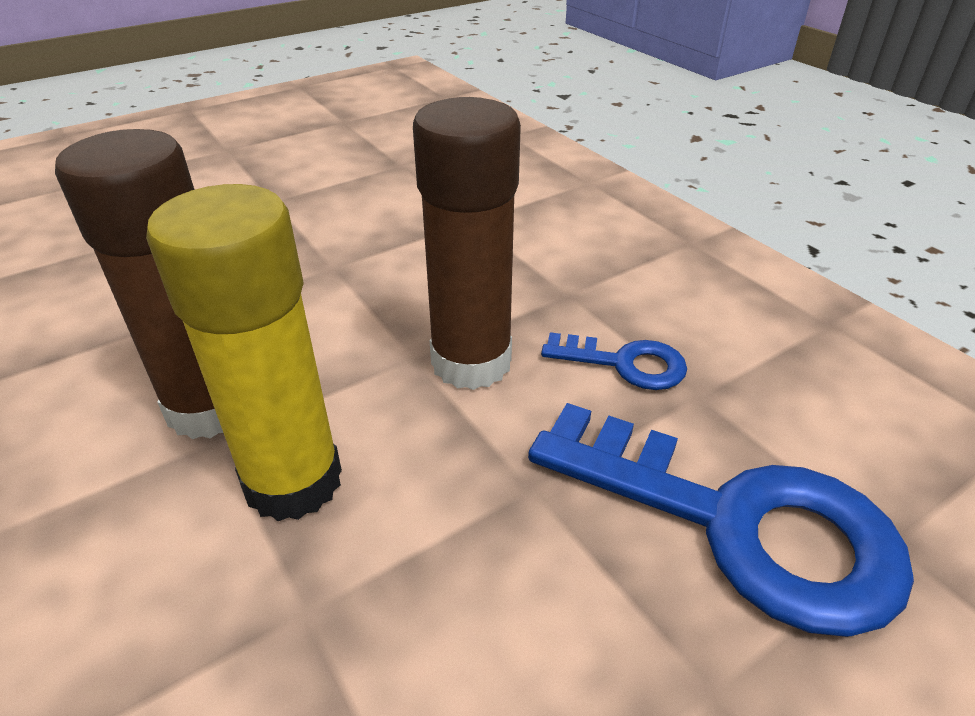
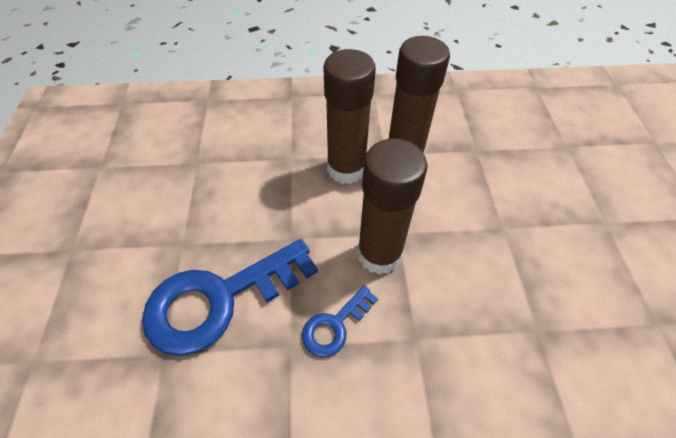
camera: 120 degrees right, 15 degrees up
(293, 481) = (346, 169): yellow glue stick -> brown glue stick

